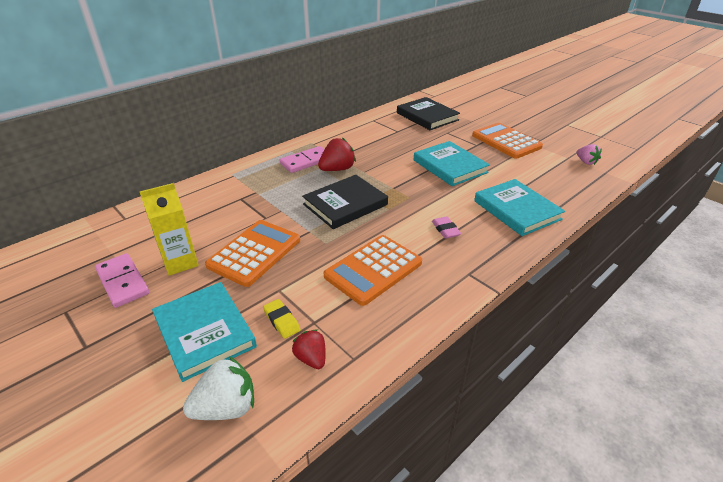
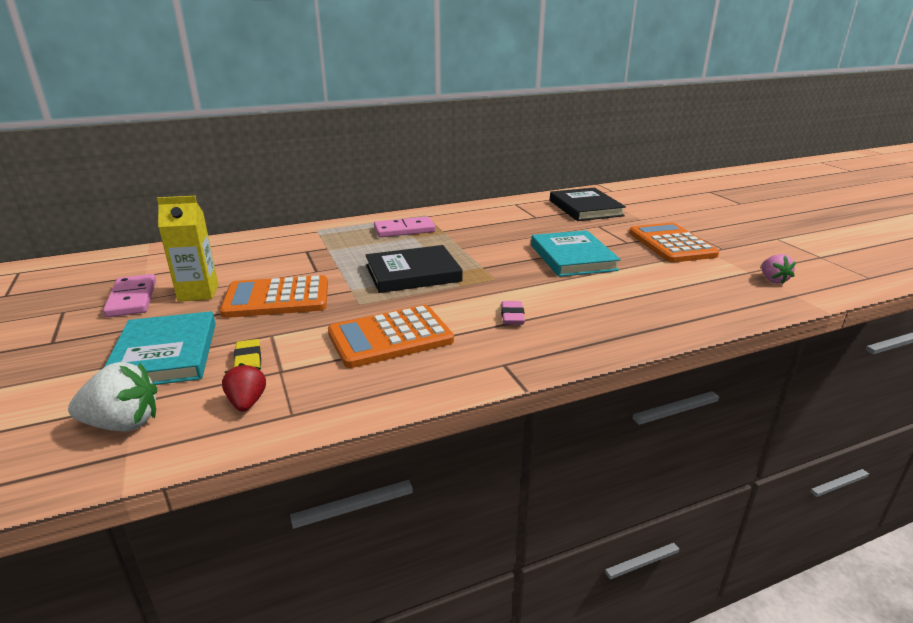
camera: 20 degrees right, 10 degrees down
(254, 253) = (277, 298): orange calculator -> orange calculator turned 150 degrees counterclockwise
(337, 169) = (433, 241): red strawberry -> none
(517, 210) = (626, 313): turquoise book -> none

